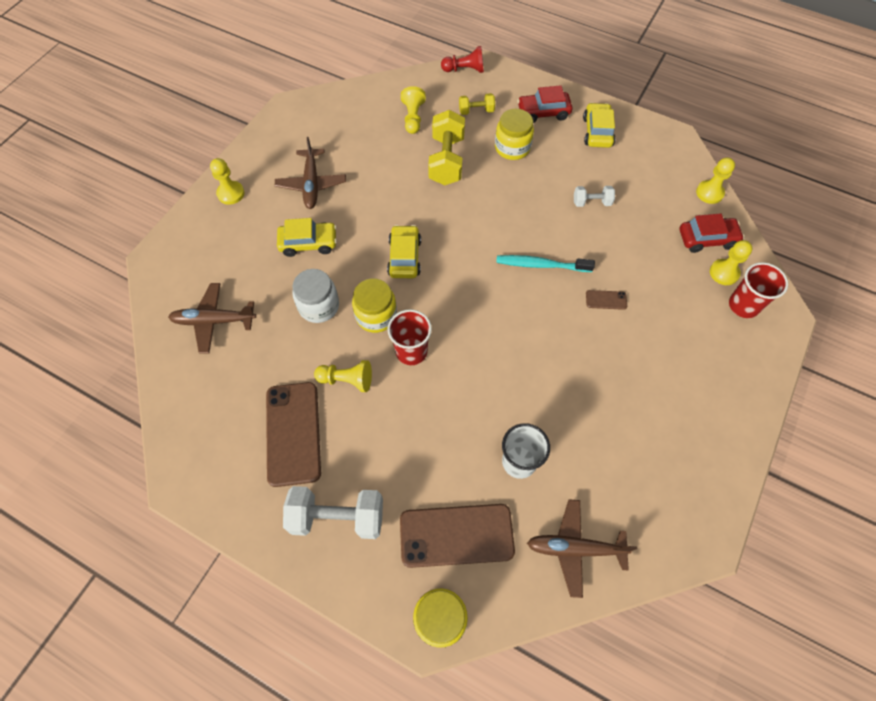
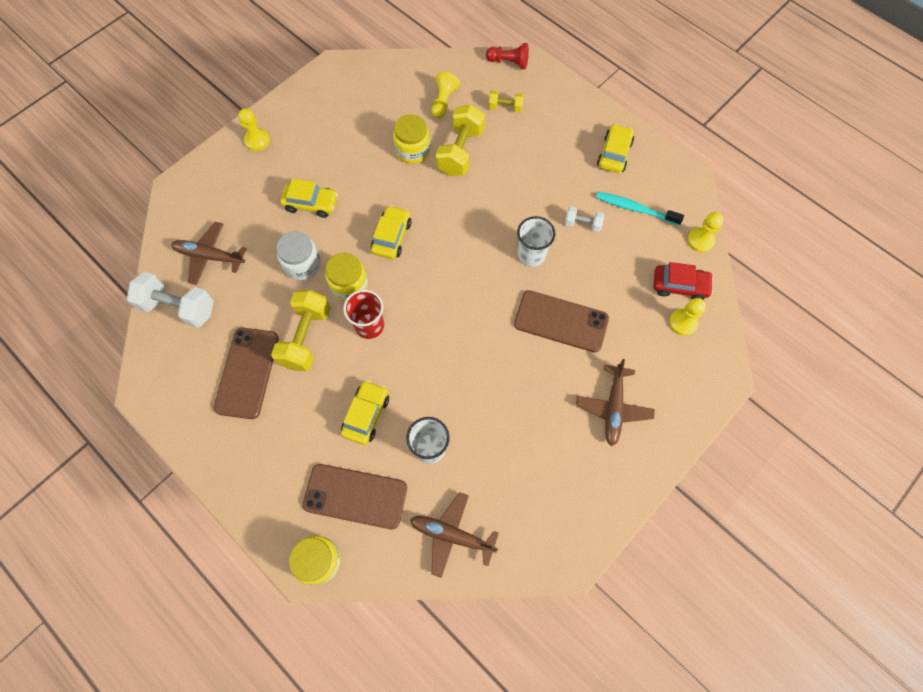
camera: 15 degrees right, 5 degrees up
(311, 184) = (330, 147): brown plane -> brown plane (613, 408)
(337, 517) = (262, 454): white dumbbell -> white dumbbell (178, 307)
(347, 380) = (306, 337): yellow pawn -> yellow dumbbell
(439, 444) = (366, 415): none -> yellow car
(512, 148) = (526, 152): yellow jar -> yellow jar (412, 150)
(541, 265) = (513, 274): turquoise toothbrush -> turquoise toothbrush (635, 209)
(543, 112) = (569, 123): red car -> none
(553, 242) = (531, 255): none -> white cup
(606, 300) = (561, 321): brown phone -> brown phone, size x2.34
(743, 305) = (689, 358): red cup -> none

